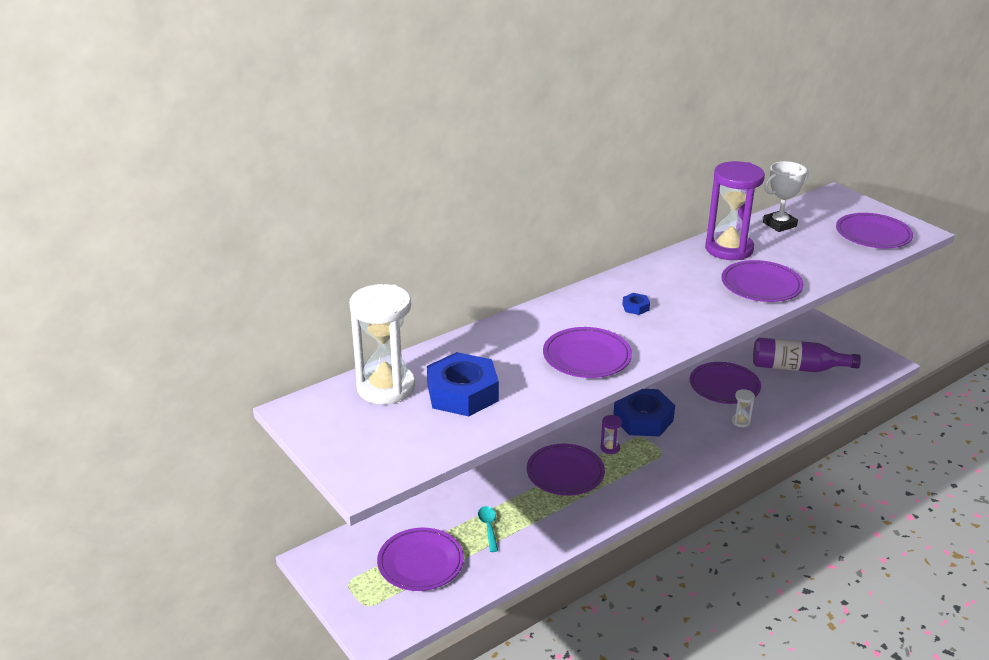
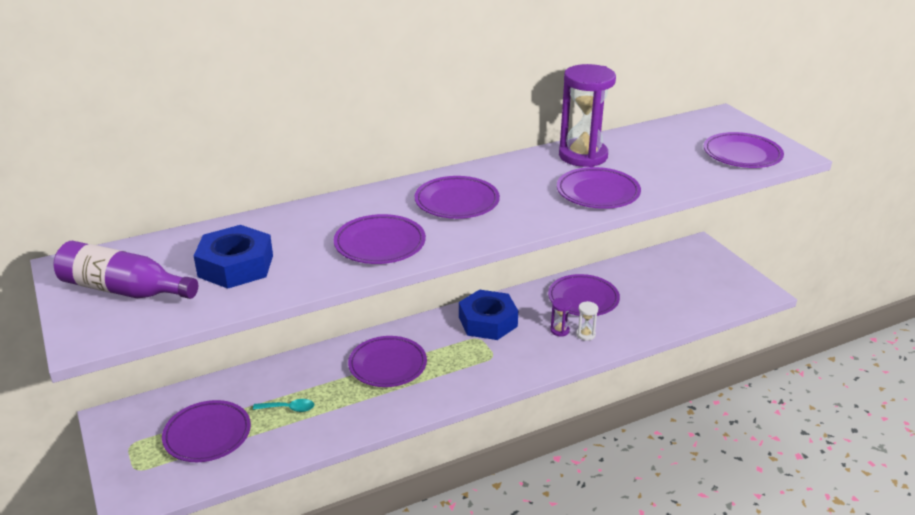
camera: 10 degrees right, 0 degrees up
(386, 387) = (165, 253): white hourglass -> none
(488, 527) = (289, 408): turquoise spoon -> turquoise spoon turned 90 degrees clockwise
(610, 448) = (442, 346): purple hourglass -> purple hourglass (559, 330)
(635, 307) = (457, 202): blue nut -> purple plate
(779, 224) = (647, 137): white trophy -> none
(797, 368) = (666, 288): purple bottle -> purple bottle (124, 290)

